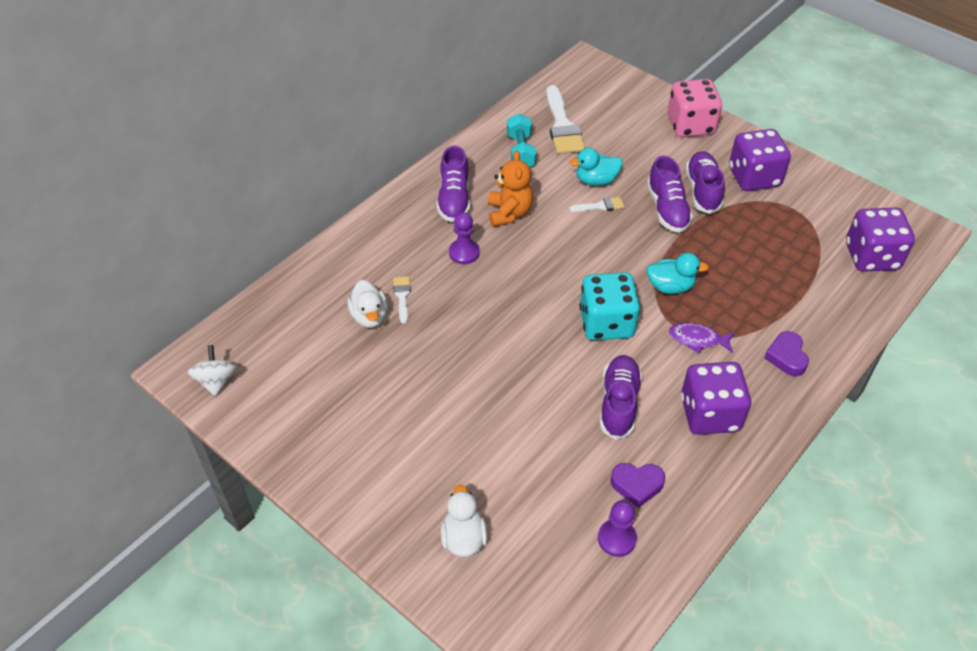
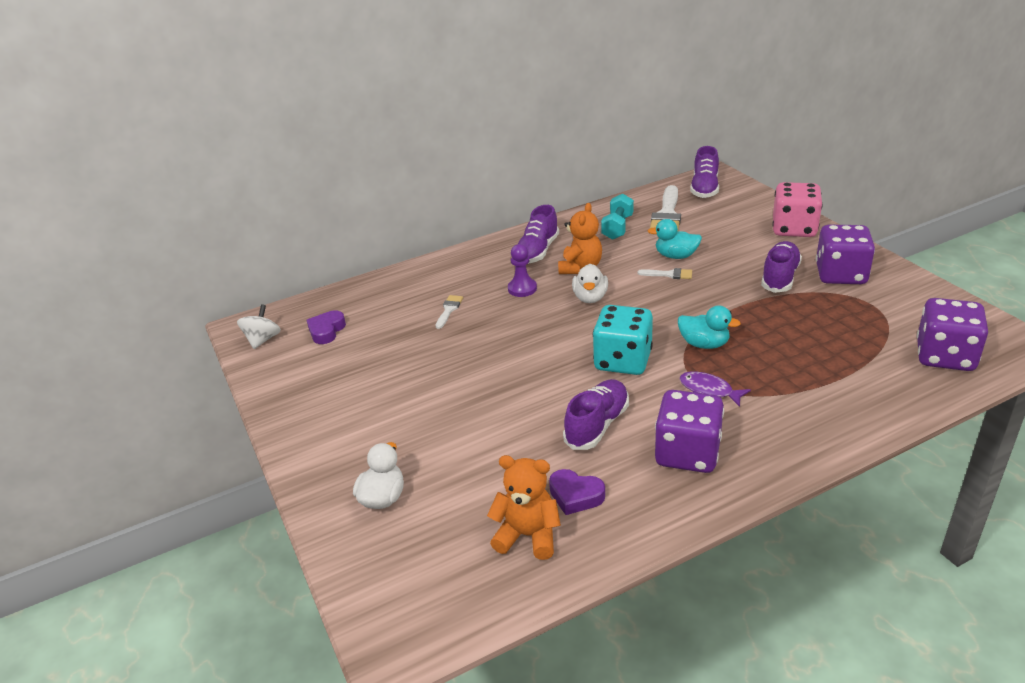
camera: 25 degrees right, 15 degrees down
(369, 316) = (412, 319): white duck -> white duck (590, 298)
(617, 539) = (528, 535): purple pawn -> orange teddy bear
(667, 209) = (735, 286): purple shoe -> purple shoe (704, 188)
(786, 357) = (800, 422): purple heart -> purple heart (326, 331)

